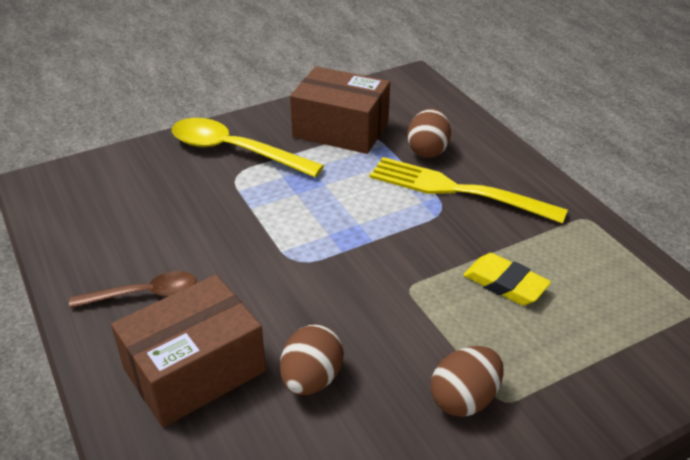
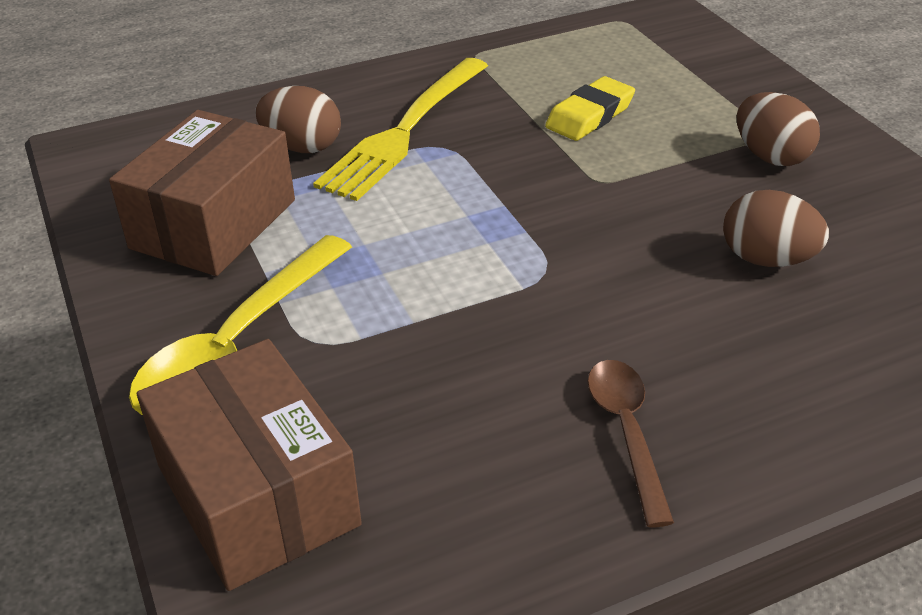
camera: 85 degrees left, 0 degrees up
(195, 370) = (775, 363): brown box -> brown box (257, 495)

